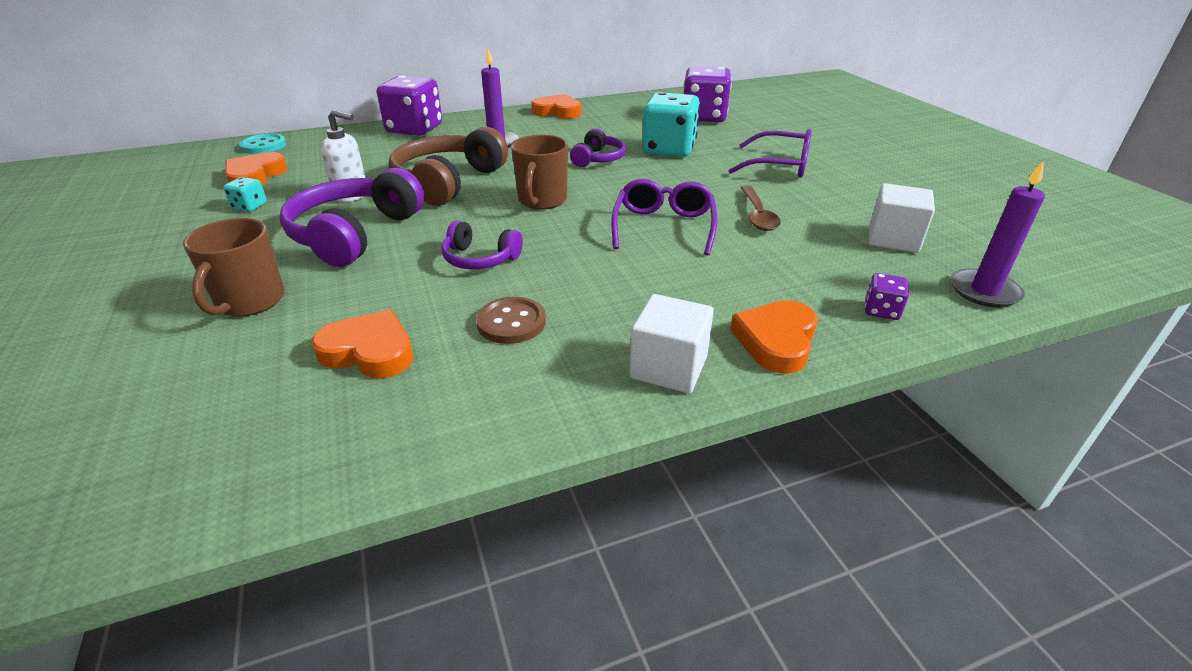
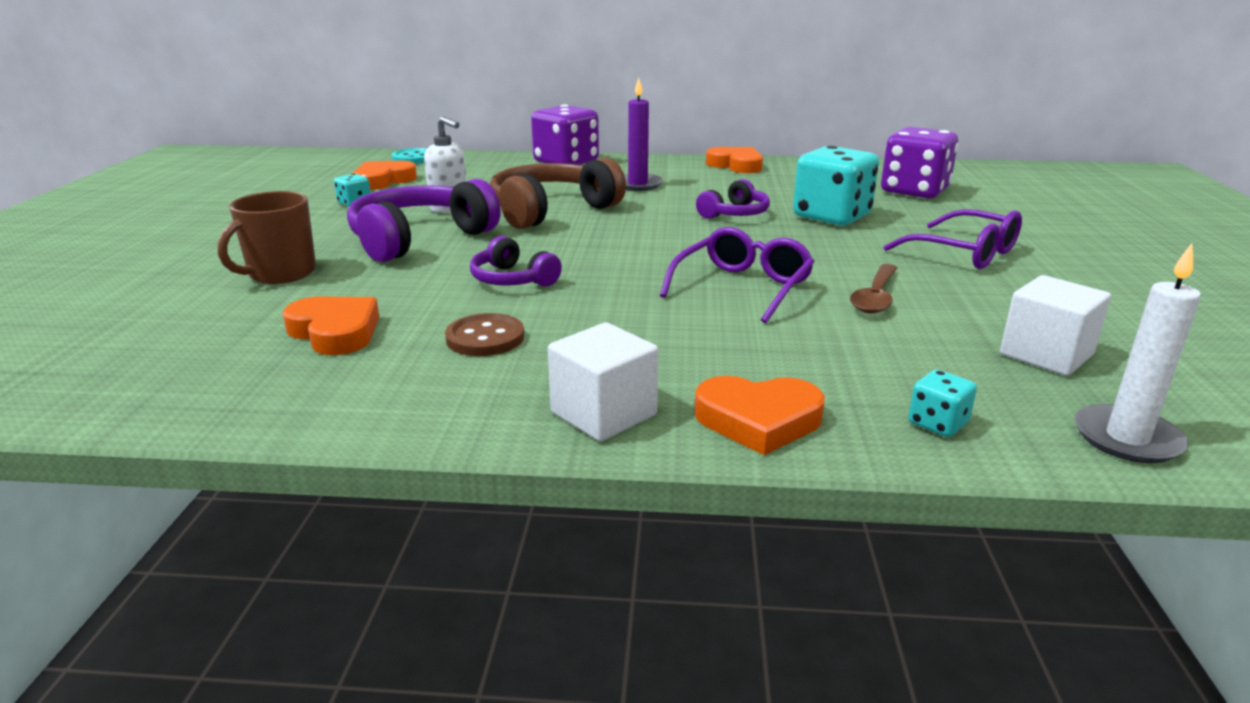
camera: 25 degrees right, 10 degrees down
(542, 200) = (630, 241): brown mug -> none
(776, 341) = (758, 420): orange heart -> orange heart turned 135 degrees counterclockwise
(881, 311) = (937, 424): purple dice -> turquoise dice
(984, 291) = (1127, 438): purple candle -> white candle

